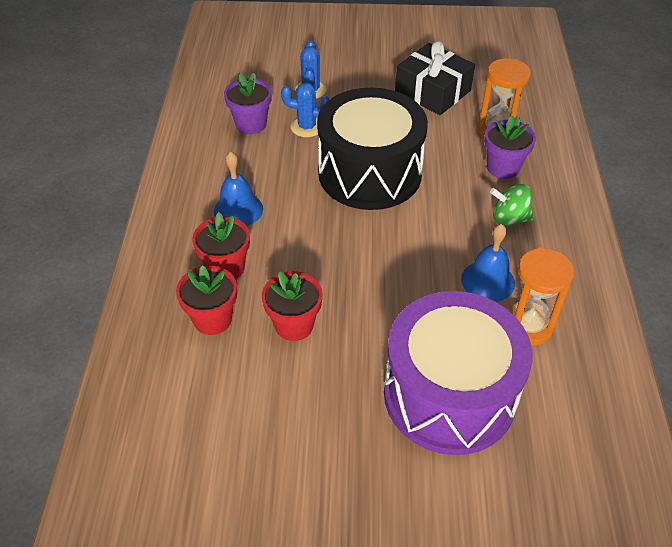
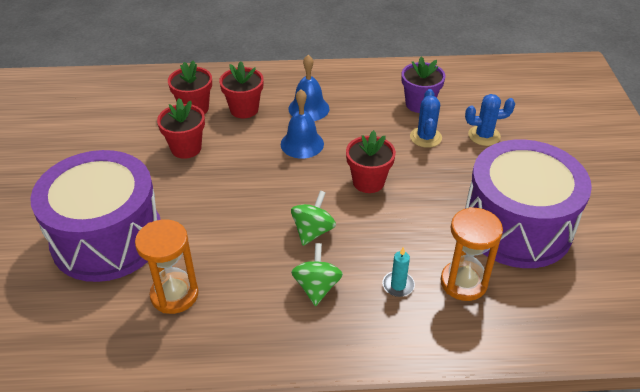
camera: 85 degrees right, 5 degrees down
(370, 173) = (368, 182): black drum -> red flower pot
(432, 91) = (517, 226): black gift -> purple drum
(438, 217) = (313, 231): none -> green spinning top
(488, 281) = (230, 267): blue bell -> blue bell (302, 144)
(503, 168) = (398, 285): purple flower pot -> turquoise candle

